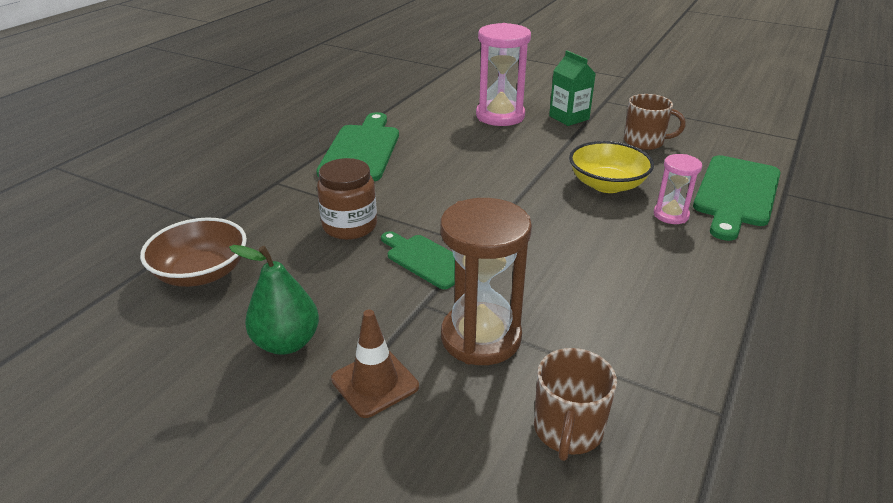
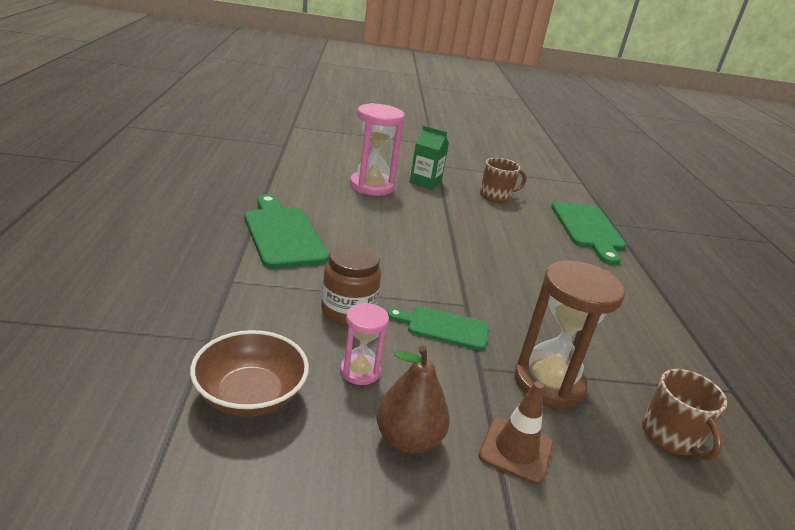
camera: 35 degrees left, 5 degrees down
(286, 342) = (408, 439): green pear -> brown pear
(607, 184) = (506, 235): yellow bowl -> none
(671, 215) = (567, 252): pink hourglass -> pink hourglass (360, 371)

